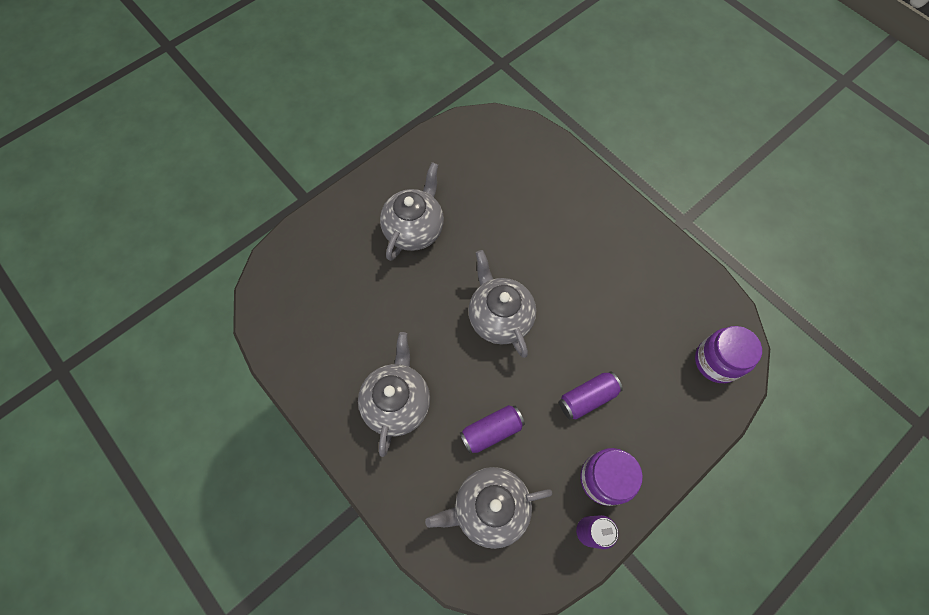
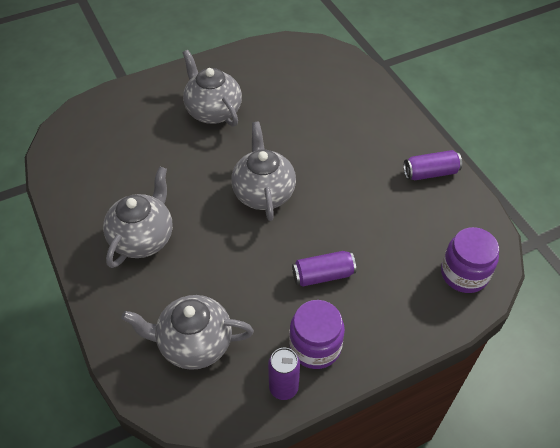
camera: 15 degrees right, 15 degrees down
(414, 229) = (213, 111): grey teapot -> grey teapot turned 75 degrees counterclockwise
(491, 431) = (220, 280): purple can -> purple can (430, 173)

